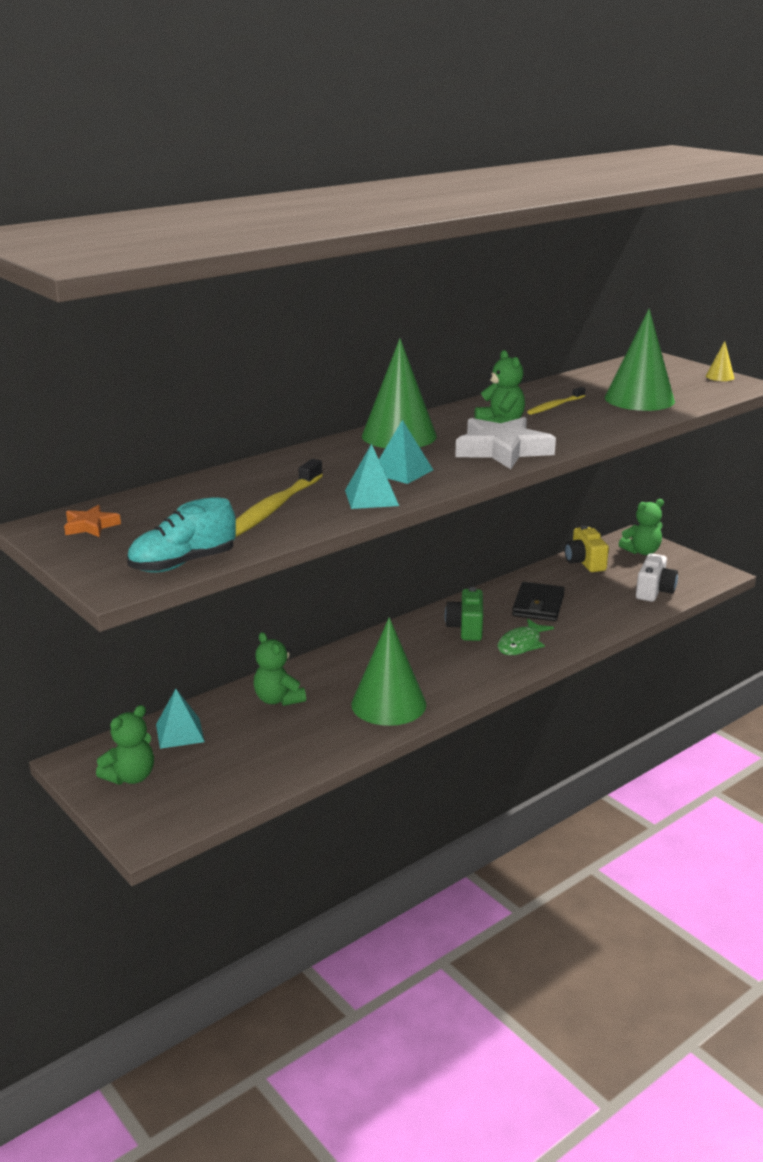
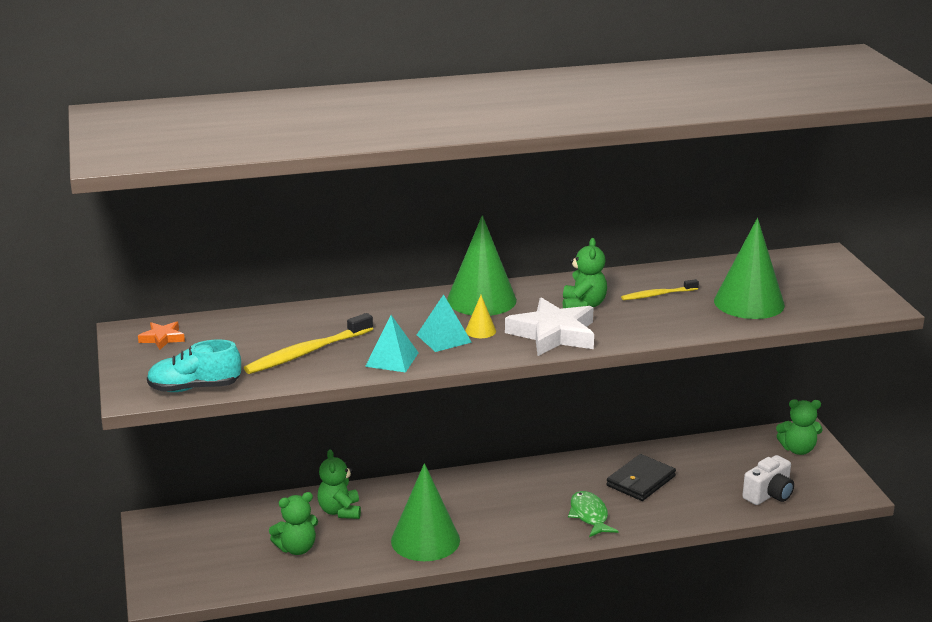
camera: 25 degrees right, 0 degrees up
(130, 777) = (181, 545): green teddy bear -> green teddy bear (297, 548)
(179, 733) = (243, 519): turquoise pyramid -> none
(466, 628) = (553, 487): green camera -> none
(521, 644) = (589, 516): green fish -> green fish turned 105 degrees clockwise
(584, 562) = (727, 447): yellow camera -> none
(719, 377) = (866, 291): yellow cone -> yellow cone (480, 331)

